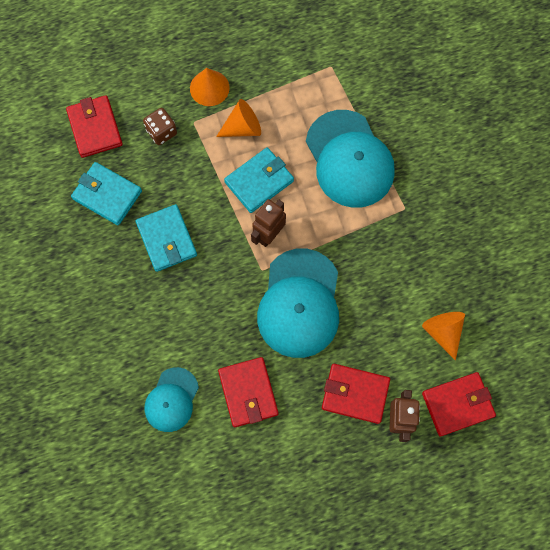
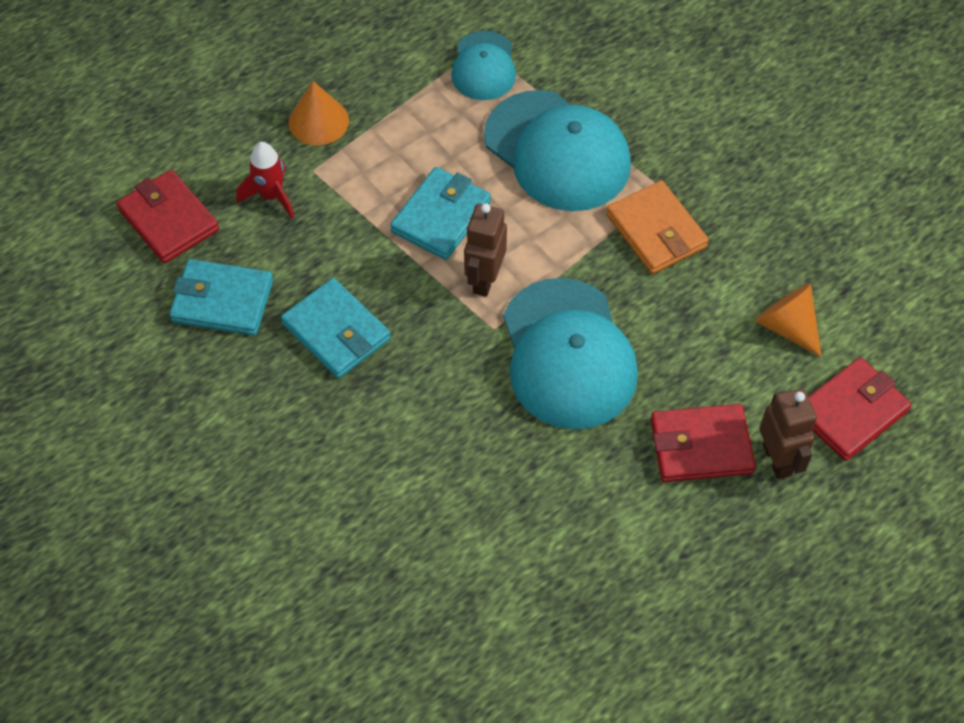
camera: 20 degrees left, 15 degrees down
(161, 132) = (271, 196): brown dice -> red rocket
(171, 400) = (433, 544): turquoise cap -> turquoise cap (483, 66)
(243, 128) = (388, 156): orange cone -> none
(248, 392) = (544, 496): red wallet -> none
(388, 237) = (656, 231): none -> orange wallet

